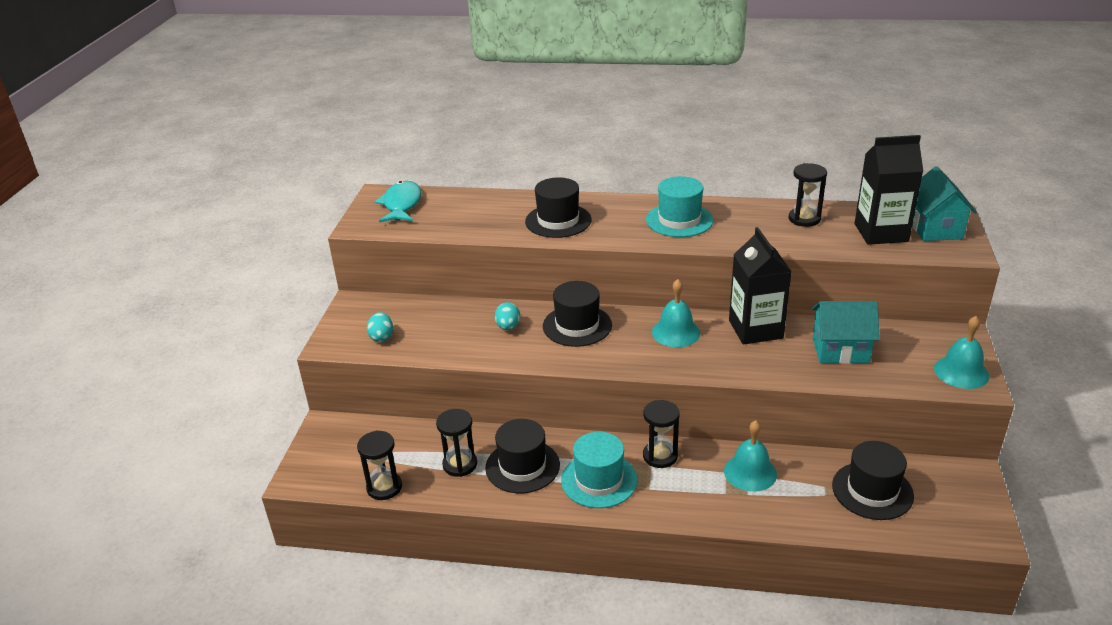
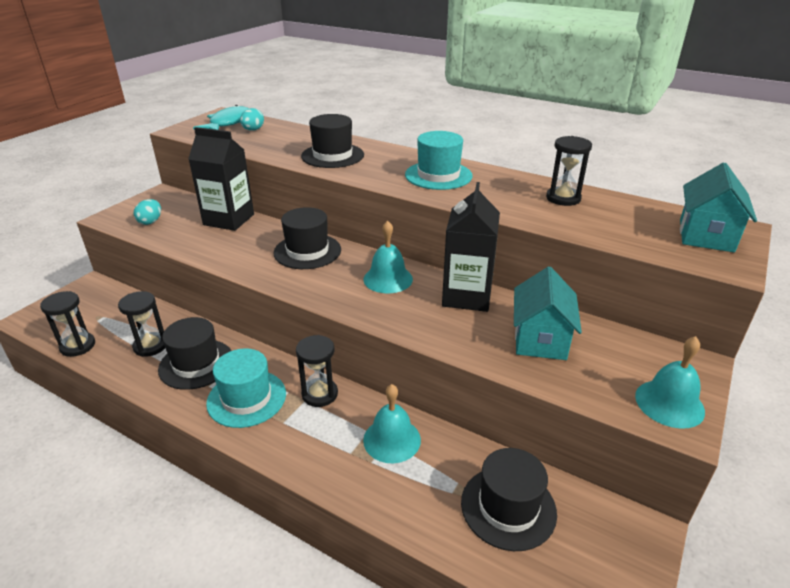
camera: 20 degrees right, 0 degrees up
(508, 327) = (251, 238): turquoise egg -> turquoise egg (253, 130)
(840, 350) = (540, 339): turquoise house -> turquoise house turned 75 degrees clockwise
(881, 233) = (638, 226): black carton -> black carton (229, 219)

